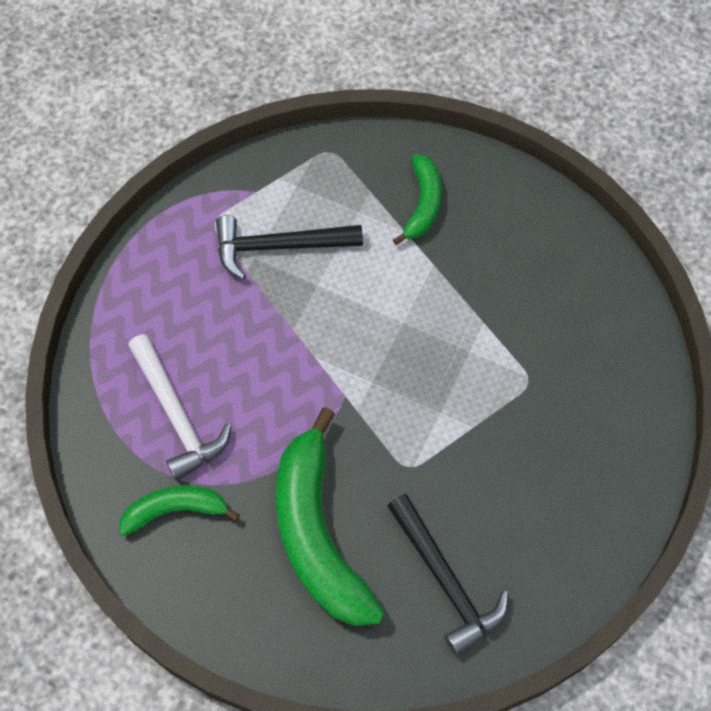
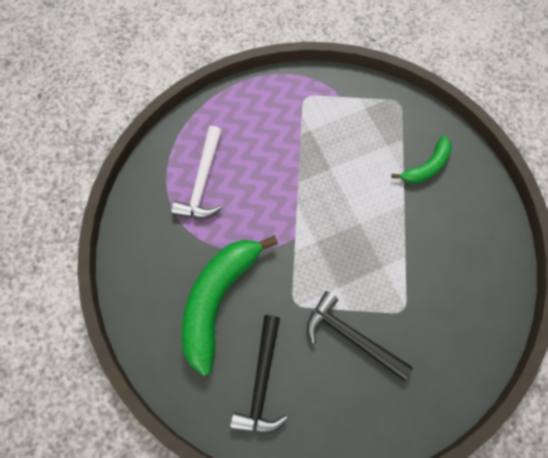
camera: 40 degrees right, 5 degrees up
(176, 510) = (160, 230): green banana -> none
(279, 246) = (328, 133): black hammer -> black hammer (351, 336)

